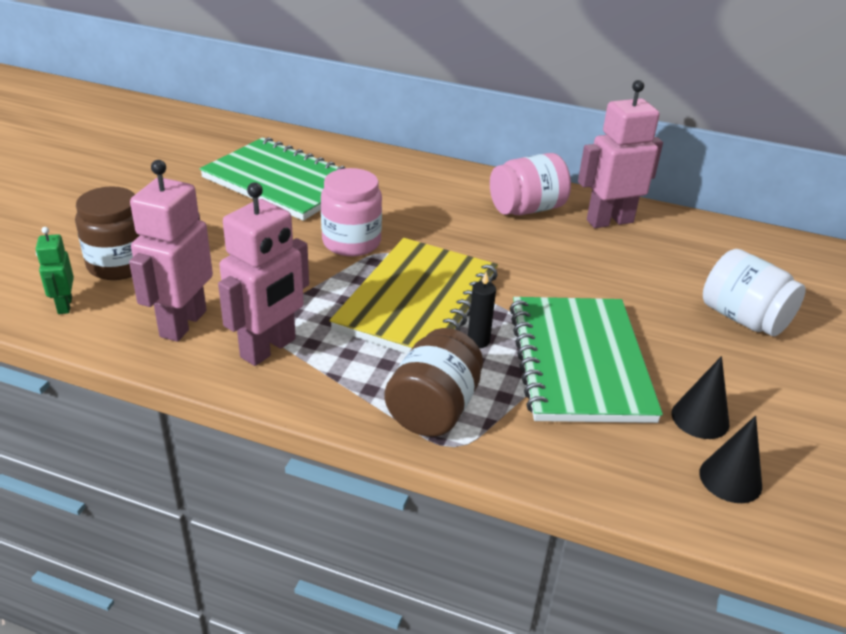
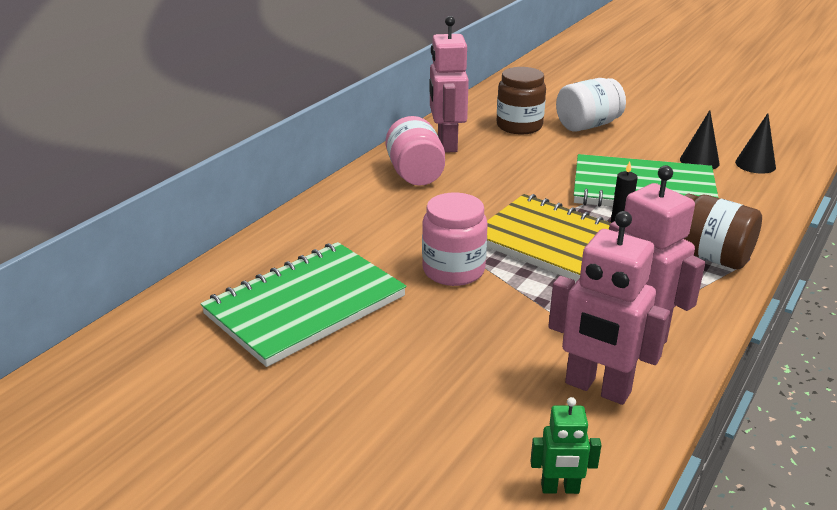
camera: 75 degrees left, 5 degrees down
(119, 264) = (470, 442): brown jar -> brown jar (519, 126)

